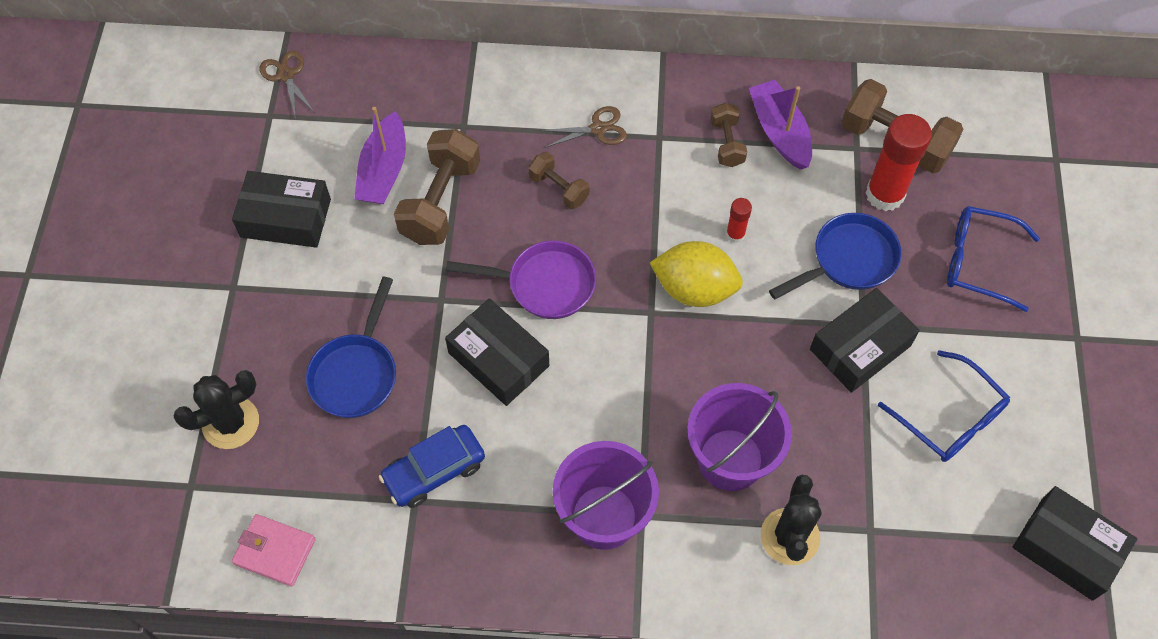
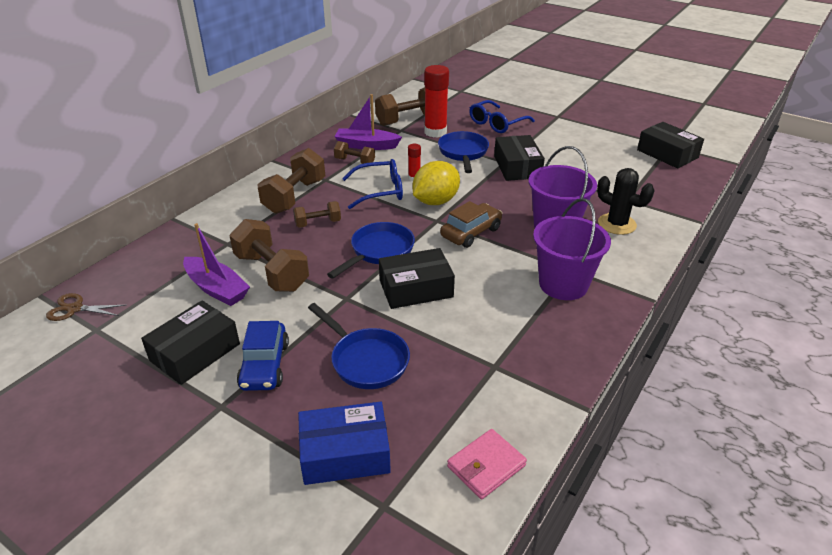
camera: 60 degrees left, 25 degrees down
(230, 423) = (345, 453): black cactus -> blue box
(434, 471) = (478, 348): blue car -> blue car (265, 365)
(544, 284) = (379, 251): purple pan -> blue pan
(598, 129) = (294, 196): brown scissors -> brown dumbbell
(649, 364) = (471, 232): none -> brown car
(950, 418) = (577, 158): blue glasses -> blue glasses (380, 191)
(1067, 548) = (667, 154): black box -> black box turned 75 degrees clockwise

